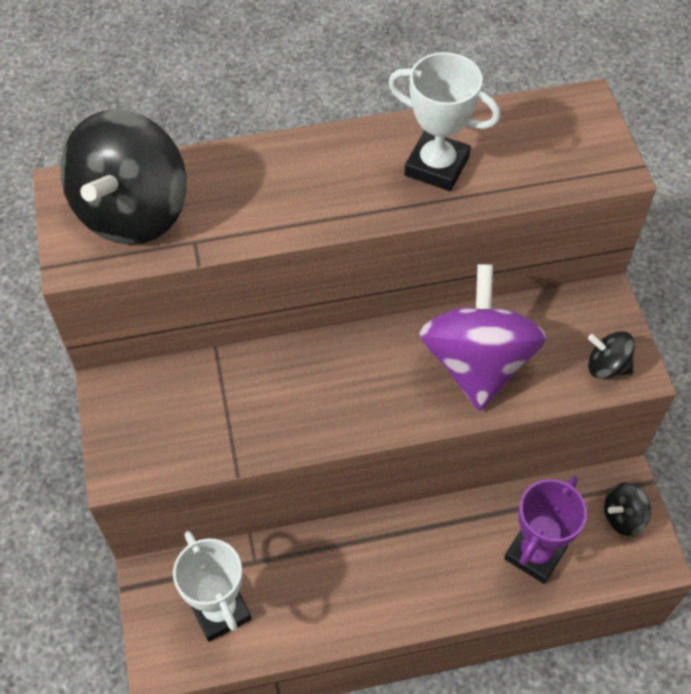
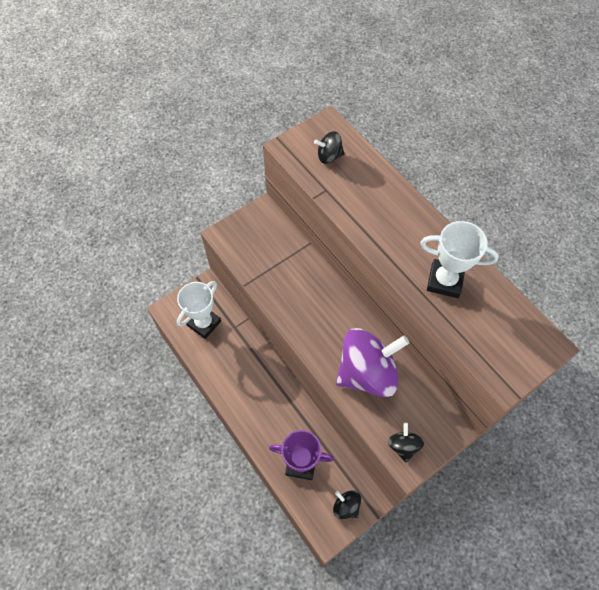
camera: 65 degrees right, 5 degrees up
(133, 212) = (329, 156): black spinning top -> black spinning top, size x0.45
(436, 166) = (444, 281): white trophy -> white trophy turned 75 degrees counterclockwise

